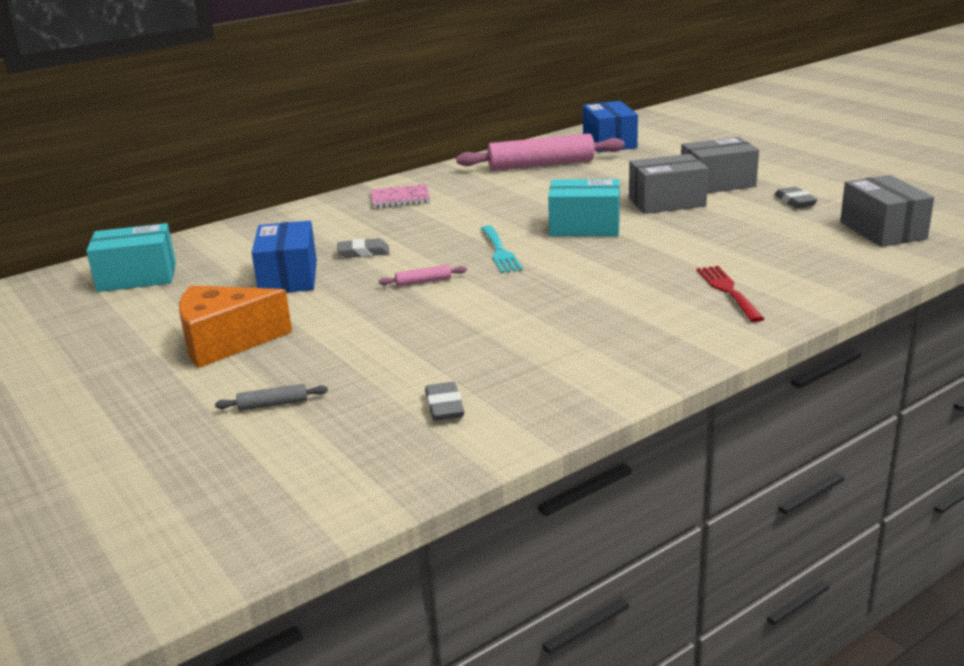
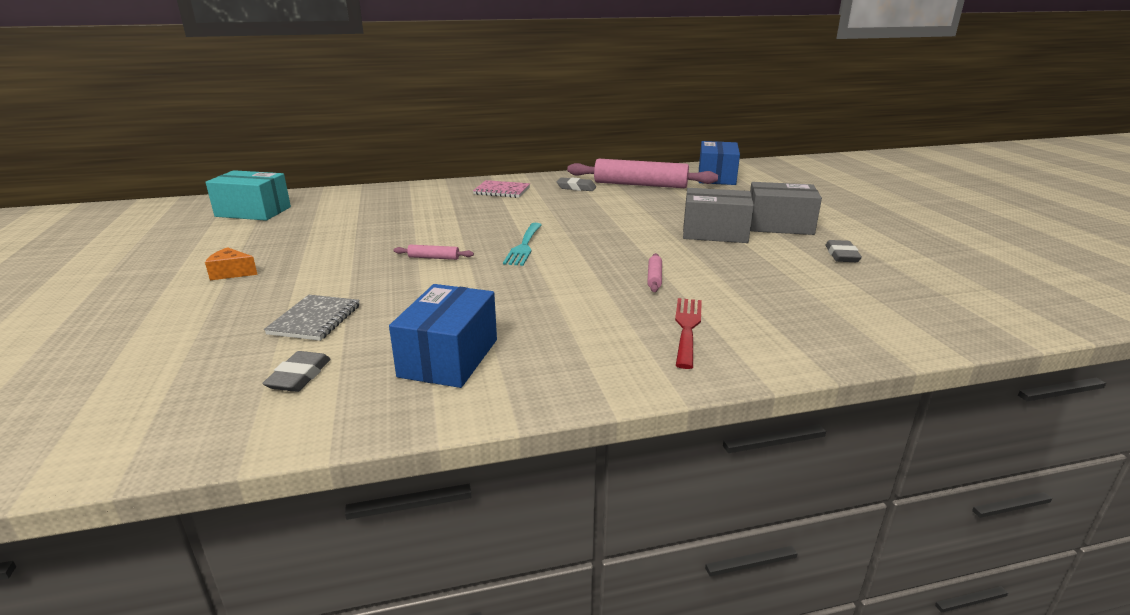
camera: 20 degrees right, 0 degrees up
(225, 342) = (231, 273): orange cheese -> orange cheese, size x0.48
(273, 404) = (183, 334): grey rolling pin -> none
(288, 277) = (345, 233): blue box -> blue box (449, 358)
(363, 252) = (422, 225): grey eraser -> grey eraser (576, 188)
(387, 361) = (315, 320): none -> grey notebook
(584, 227) = (618, 240): turquoise box -> none
(656, 255) = (654, 278): none -> pink rolling pin
(882, 230) = (914, 302): grey box -> none

